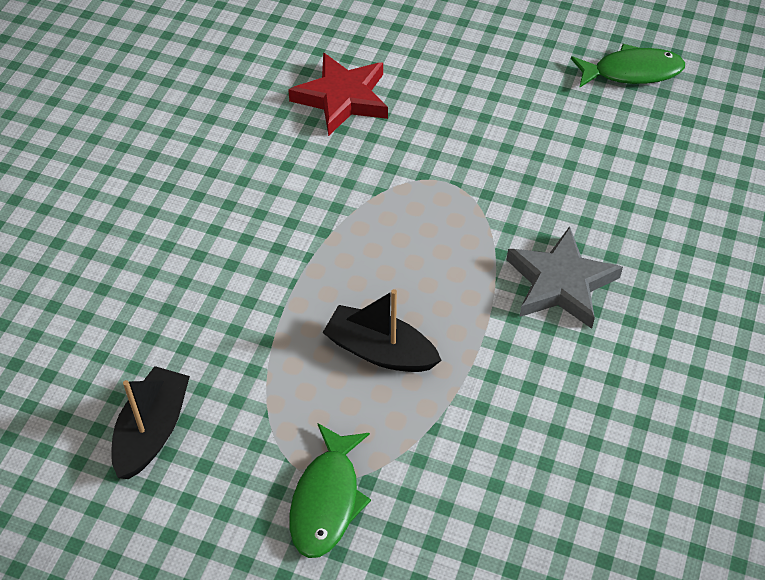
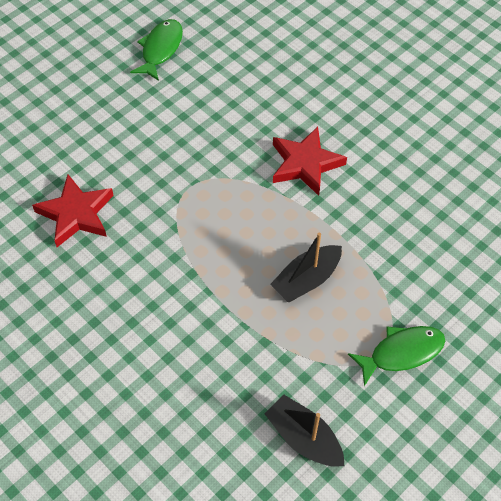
camera: 65 degrees left, 5 degrees up
(327, 500) = (402, 353): green fish -> green fish turned 60 degrees counterclockwise
(561, 283) = (305, 164): grey star -> red star

